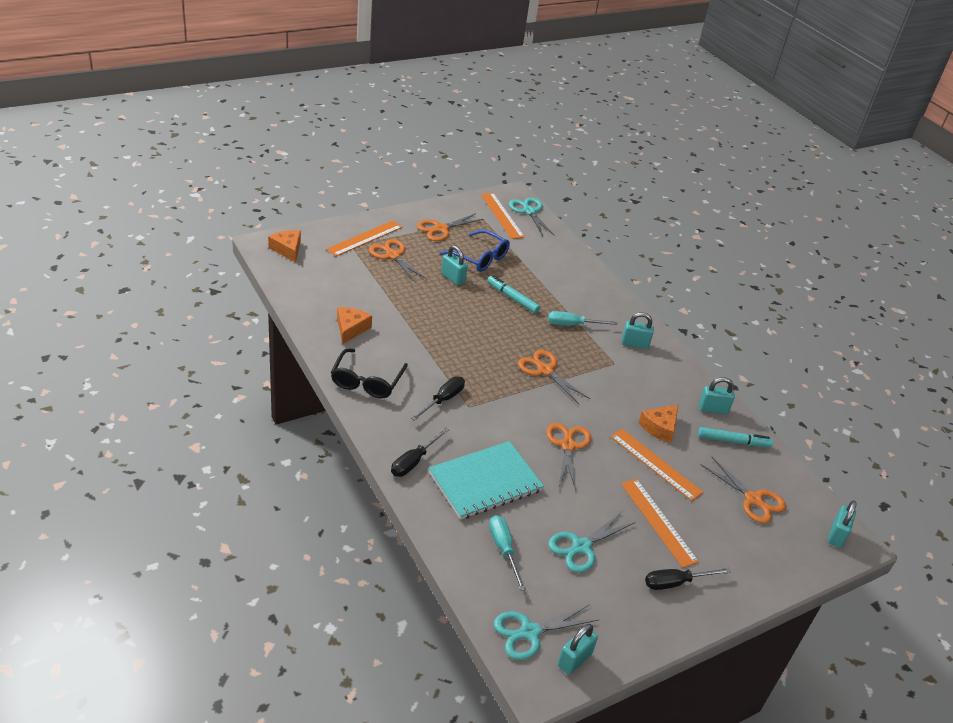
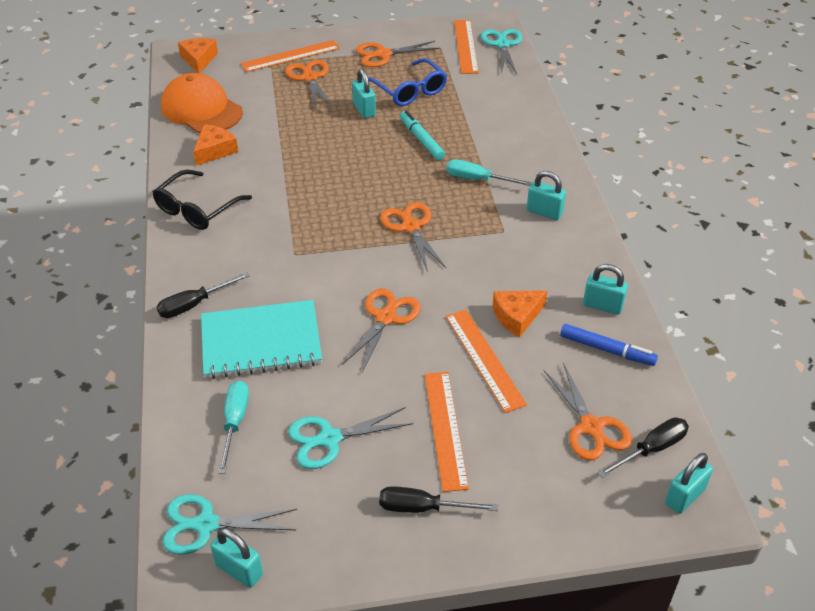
camera: 25 degrees right, 5 degrees up
(317, 294) = (201, 109): none -> orange cap
(443, 400) = (269, 242): black screwdriver -> black screwdriver (651, 449)
(574, 660) = (239, 570): turquoise padlock -> turquoise padlock turned 60 degrees clockwise
(733, 441) = (607, 350): turquoise marker -> blue marker

